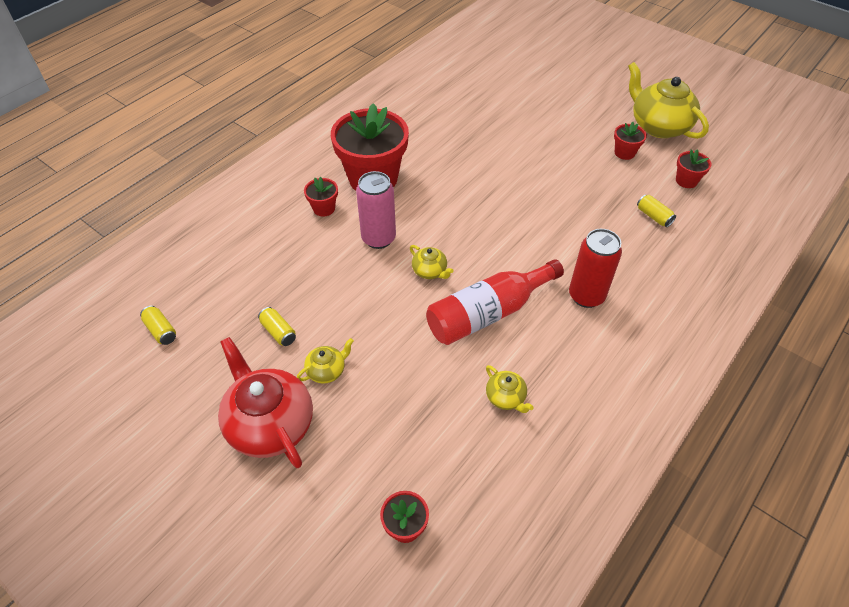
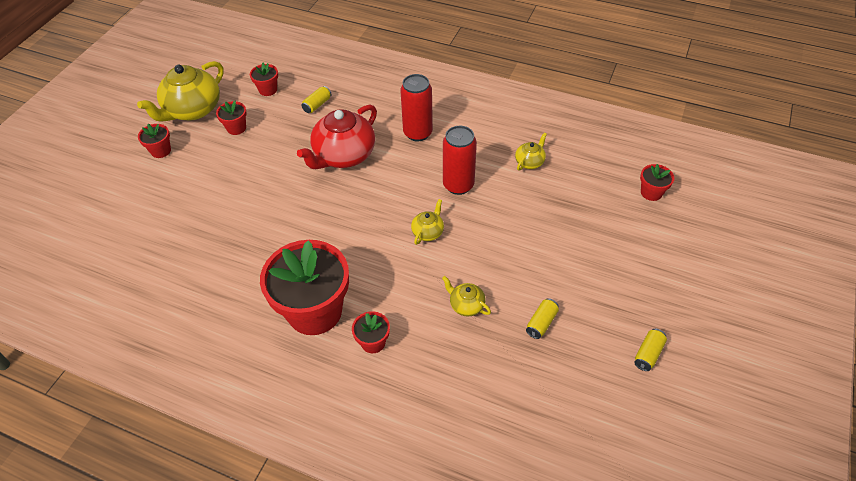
camera: 105 degrees left, 0 degrees up
(161, 330) = (587, 426): yellow can -> yellow can (648, 354)
(270, 424) = (627, 294): red teapot -> red teapot (344, 156)
(327, 370) = (561, 273): yellow teapot -> yellow teapot (466, 305)
(378, 238) = (401, 281): pink can -> none
(488, 313) = (458, 185): red bottle -> red can
(601, 104) = (161, 151): none -> red flower pot

